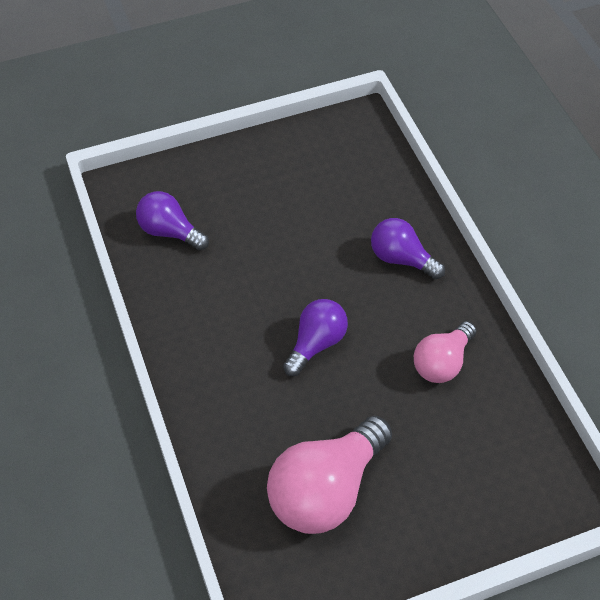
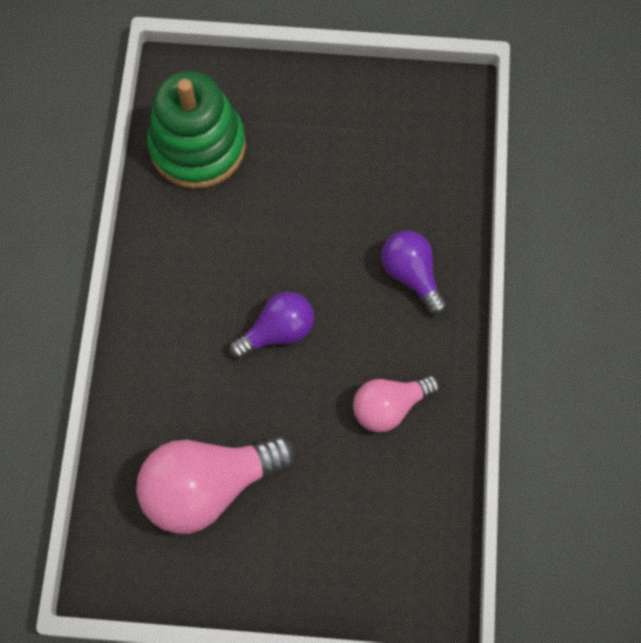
camera: 25 degrees right, 15 degrees up
(170, 232) = (197, 146): purple light bulb -> green stacking toy

